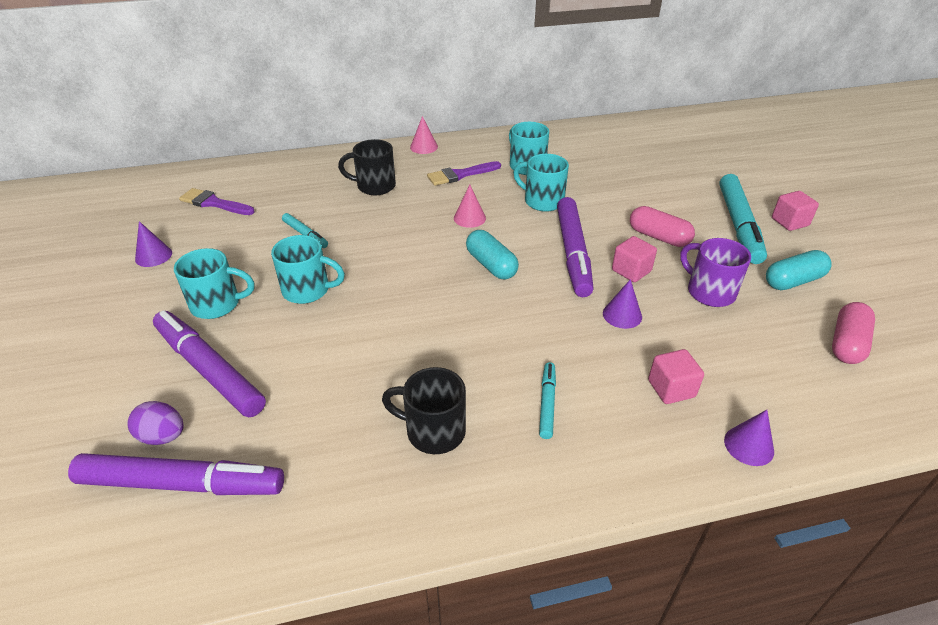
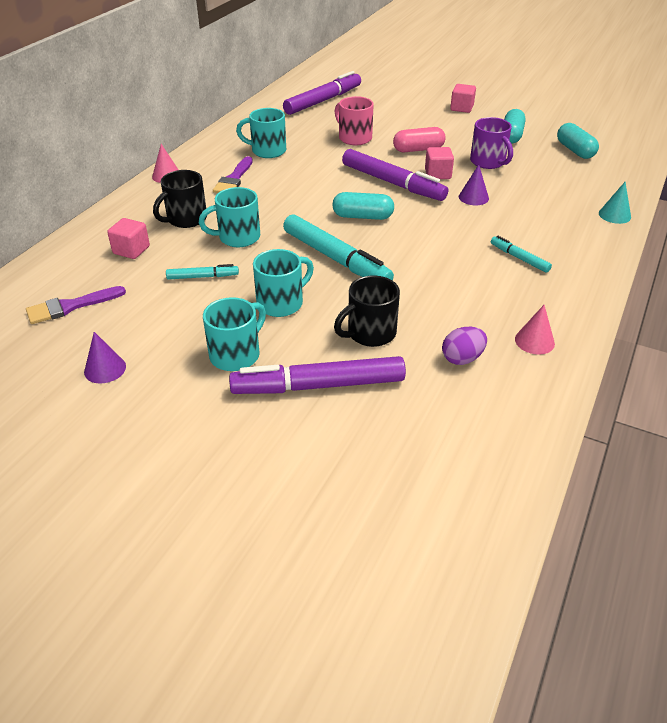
camera: 50 degrees left, 0 degrees up
(163, 436) = (371, 434): purple egg -> purple egg (462, 358)
(182, 483) = (434, 439): purple marker -> purple marker (323, 101)
(433, 431) = (498, 309): black mug -> black mug (370, 333)
(469, 218) = (295, 200): pink cone -> pink cone (534, 341)
(542, 201) = (319, 166): turquoise mug -> turquoise mug (237, 237)
(618, 193) = (354, 138): none -> pink mug
(671, 388) = (551, 214): pink cube -> pink cube (131, 250)
(709, 291) = (488, 162): purple mug -> purple mug turned 120 degrees counterclockwise
(739, 225) = (443, 122): turquoise marker -> turquoise marker (336, 258)
(749, 445) = (614, 215): purple cone -> turquoise cone
(847, 343) = (575, 150): pink capsule -> turquoise capsule

